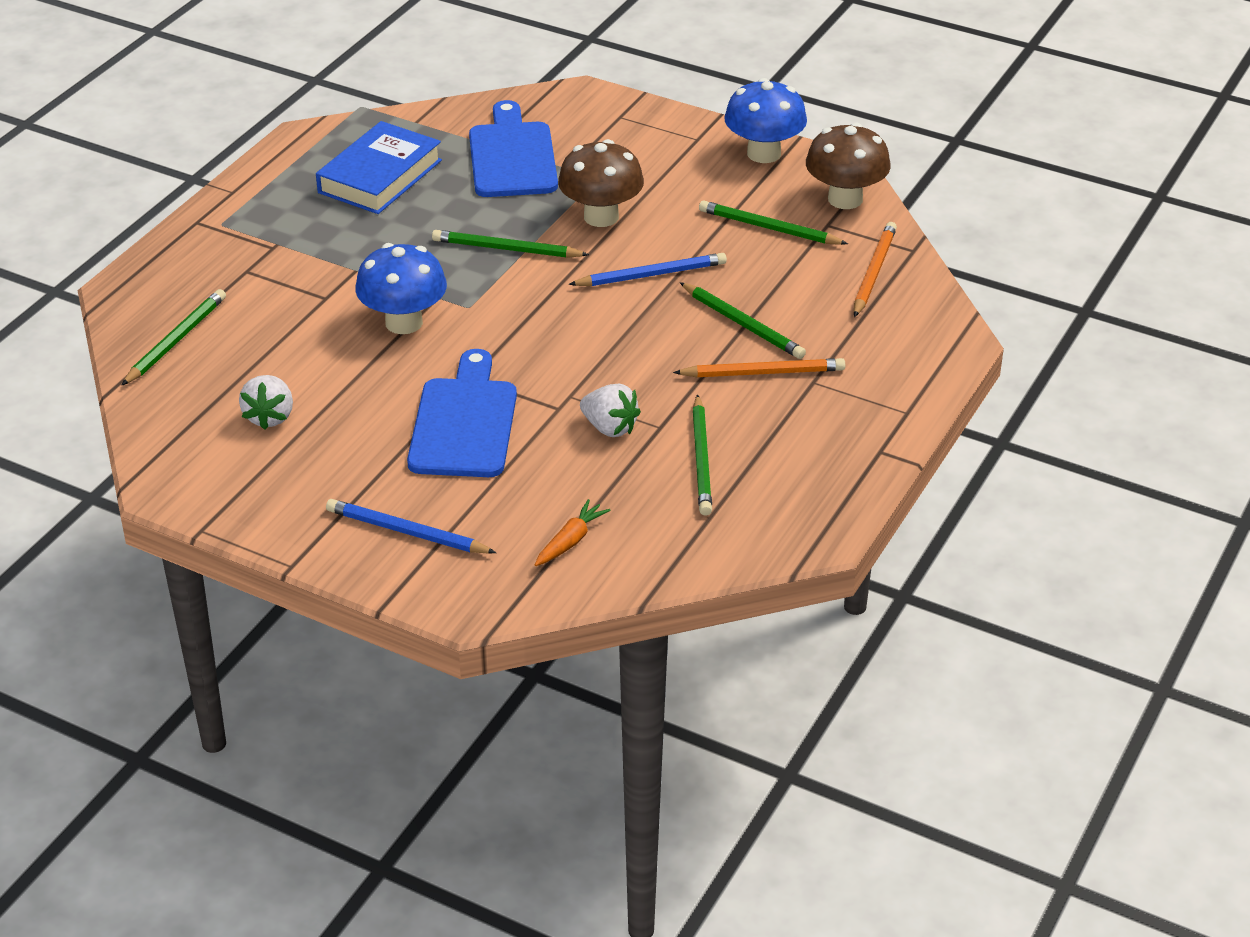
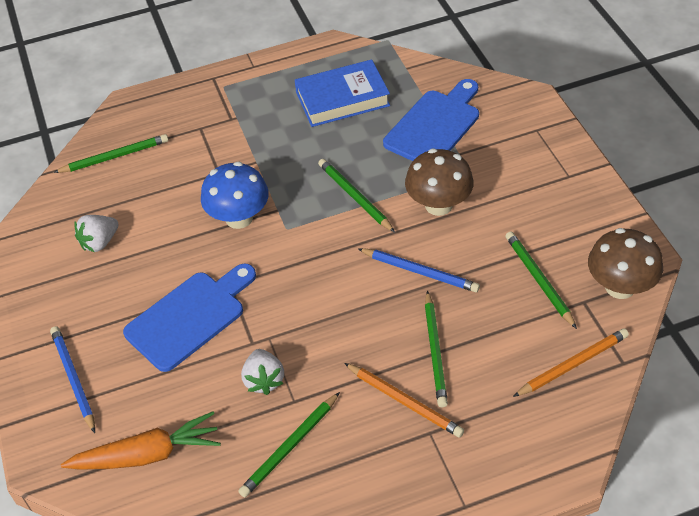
camera: 45 degrees right, 10 degrees up
(570, 541) = (147, 455): orange carrot -> orange carrot, size x1.84
(764, 153) = (602, 214): blue mushroom -> none

